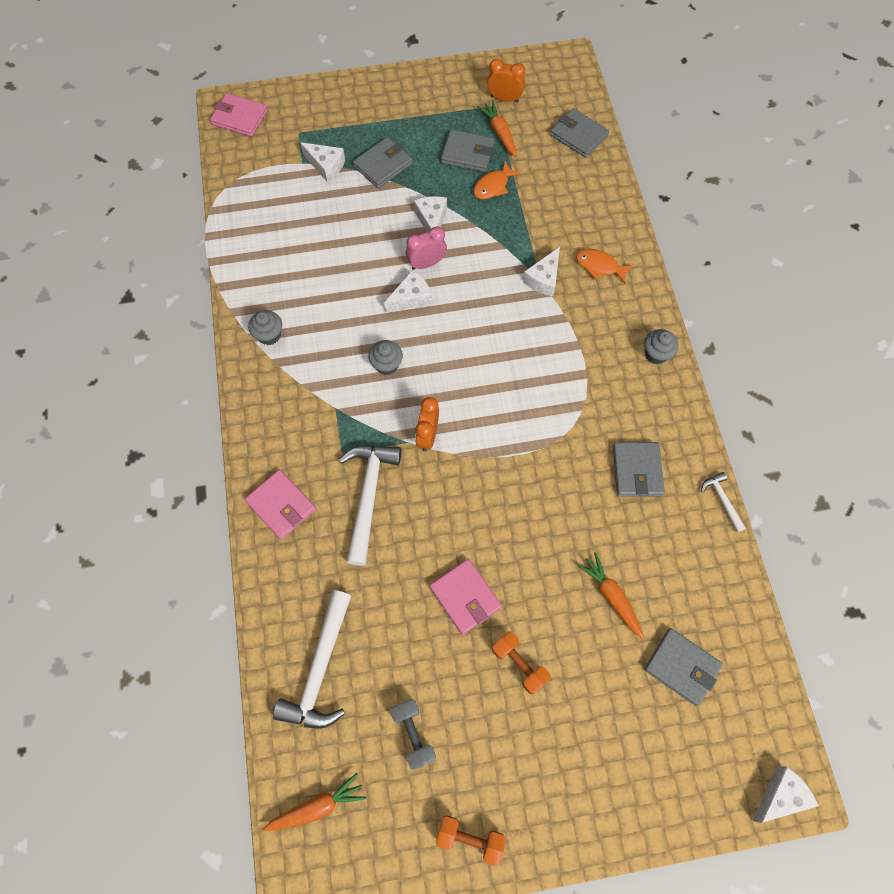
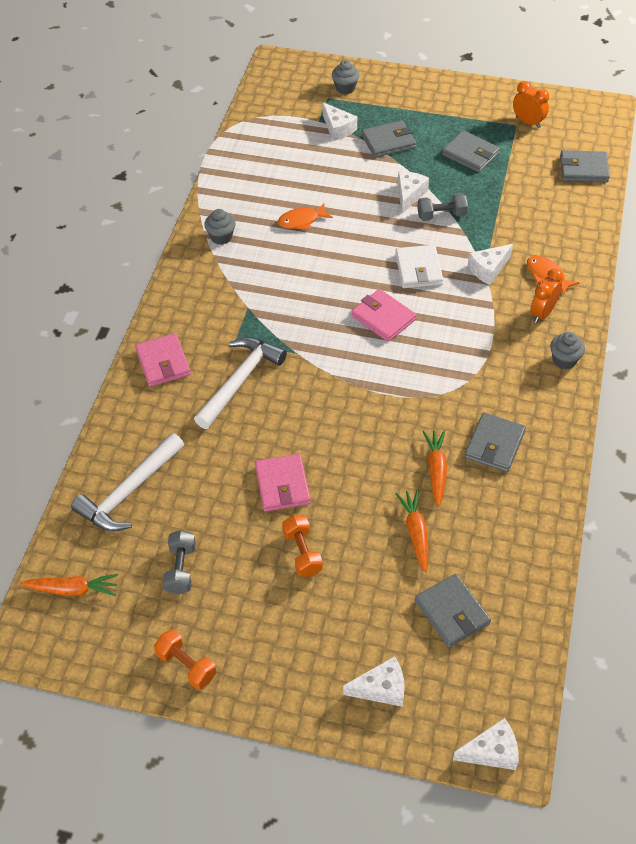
camera: 25 degrees right, 15 degrees down
(240, 117) = (283, 74): pink wallet -> pink wallet (383, 318)
(387, 365) = (309, 290): grey cupcake -> grey cupcake (345, 88)
(411, 298) = (359, 247): white cheese -> white cheese (381, 688)
(426, 263) = (386, 226): pink clock -> none
(427, 435) = (316, 353): orange clock -> orange clock (542, 313)
(473, 233) = (441, 215): none -> grey dumbbell
(479, 303) = (418, 269): none -> white wallet
(493, 186) = (480, 185): orange fish -> orange fish (301, 221)
(499, 133) = (508, 146): orange carrot -> orange carrot (436, 470)
(578, 135) = (583, 169): grey wallet -> grey wallet turned 60 degrees counterclockwise
(722, 500) = (565, 496): white hammer -> none

